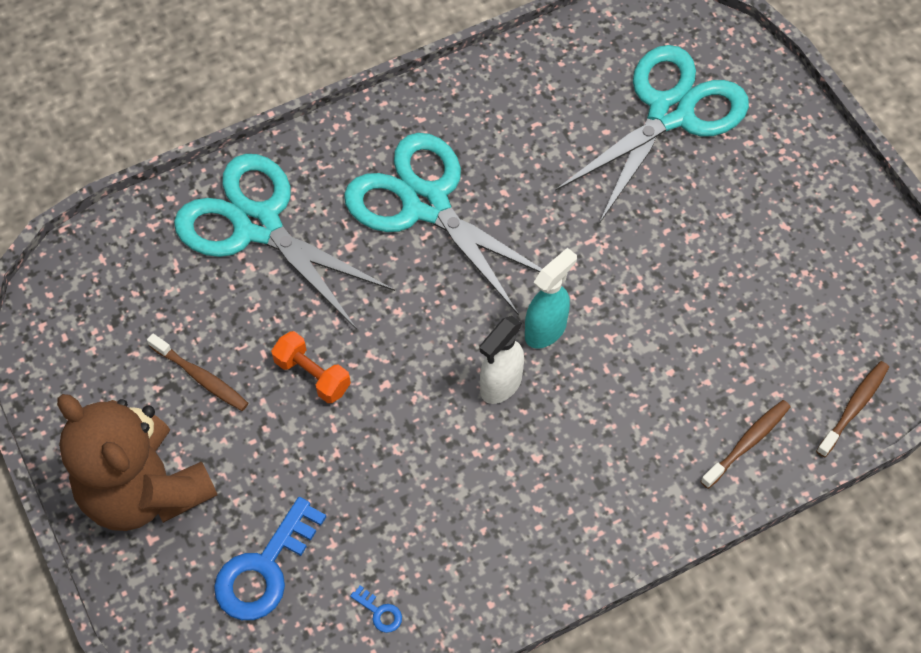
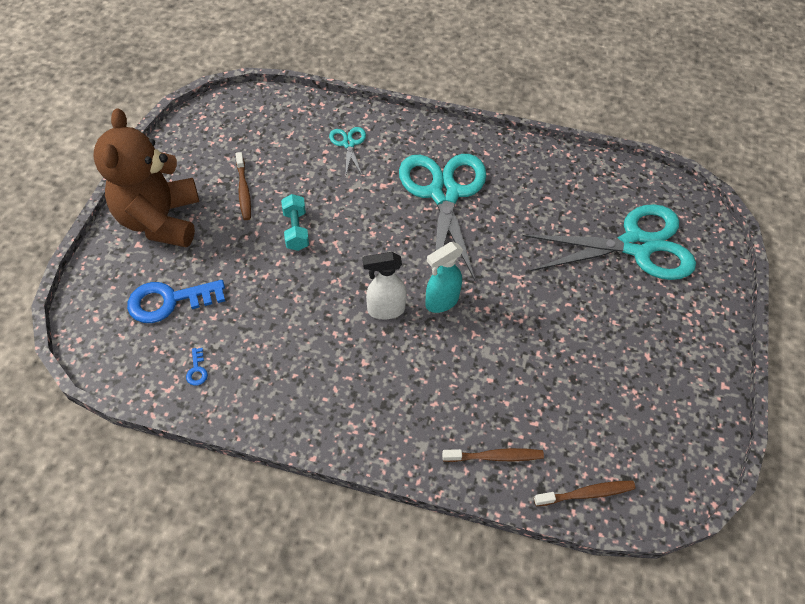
camera: 40 degrees right, 5 degrees down
(258, 225) = (348, 144): turquoise scissors -> turquoise scissors, size x0.44
(312, 375) = (296, 230): orange dumbbell -> turquoise dumbbell
(546, 330) = (441, 302): turquoise spray bottle -> turquoise spray bottle turned 150 degrees clockwise

